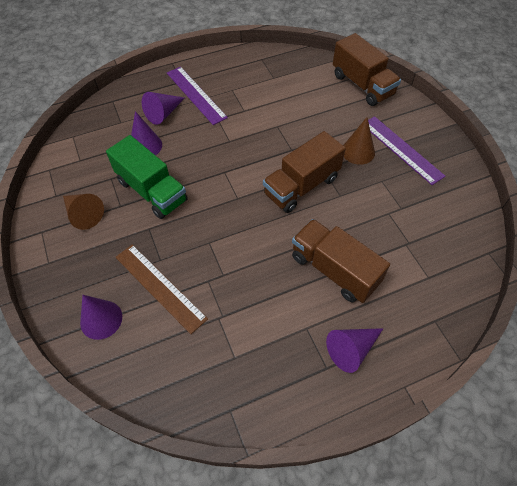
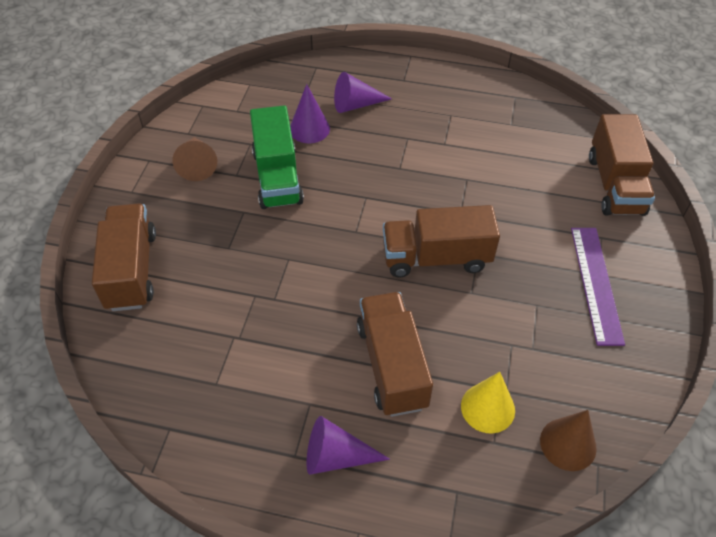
camera: 35 degrees right, 5 degrees down
(101, 319) = (131, 270): purple cone -> brown truck
(160, 287) = (206, 273): brown ruler -> none
(196, 95) = (406, 101): purple ruler -> none
(358, 151) = (538, 257): brown cone -> brown cone (568, 444)
(408, 259) = (487, 408): none -> yellow cone

